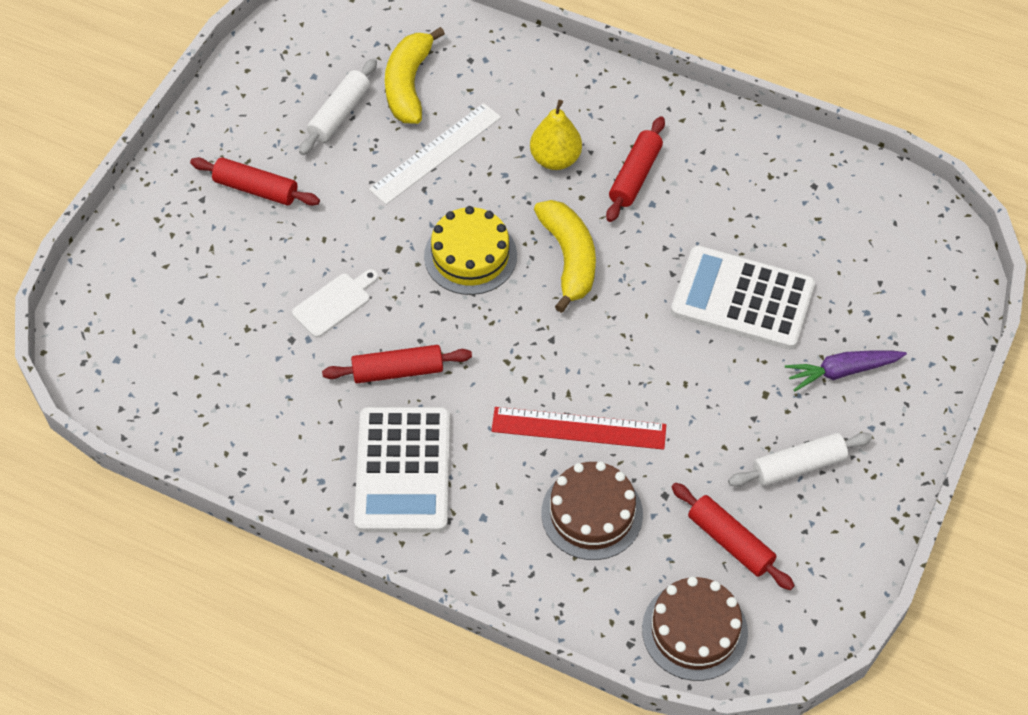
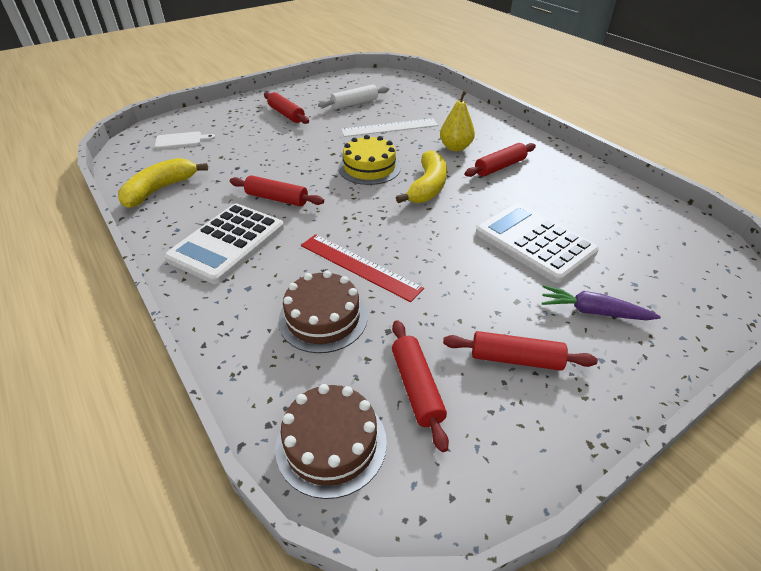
camera: 30 degrees right, 15 degrees down
(334, 303) = (275, 162): white cutting board -> white cutting board (181, 140)
(408, 85) = (399, 104): yellow banana -> yellow banana (160, 190)
(798, 466) = (515, 359): white rolling pin -> red rolling pin

